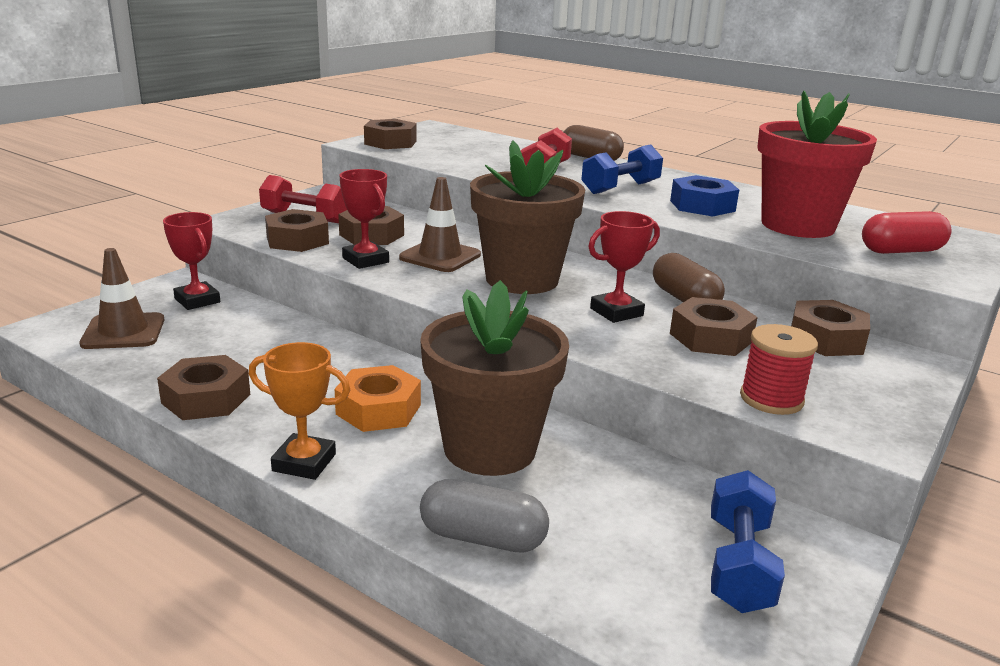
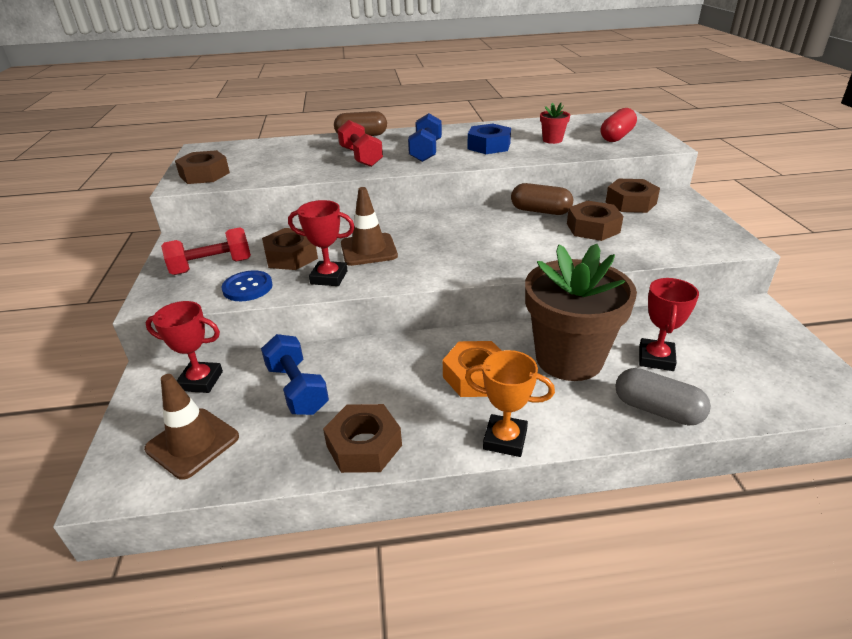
camera: 40 degrees left, 10 degrees up
(297, 240) = (247, 287): brown nut -> blue button
(304, 462) = (505, 439): orange trophy -> orange trophy turned 45 degrees clockwise
(482, 538) = (657, 410): grey capsule -> grey capsule turned 60 degrees clockwise
(522, 279) = (445, 241): brown flower pot -> none
(616, 312) = (529, 236): red trophy -> red trophy (656, 358)
(738, 564) = (749, 343): blue dumbbell -> blue dumbbell (297, 389)
(771, 399) = (674, 248): red spool -> none
(797, 226) = (552, 140): red flower pot -> red flower pot, size x0.42

